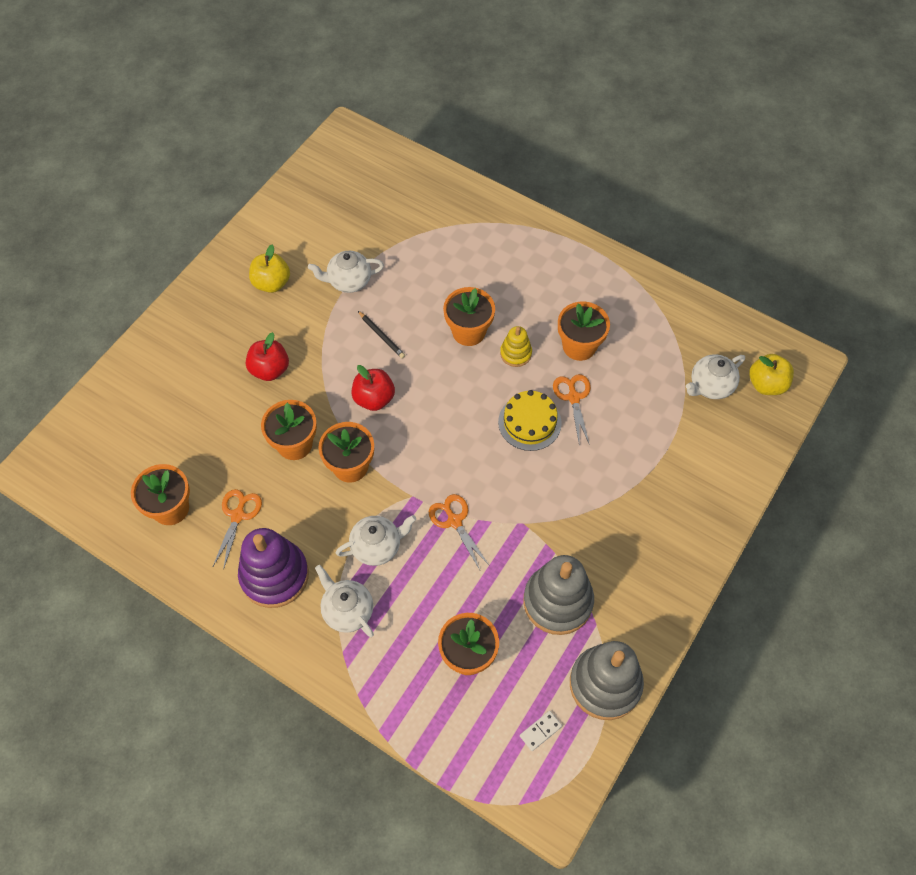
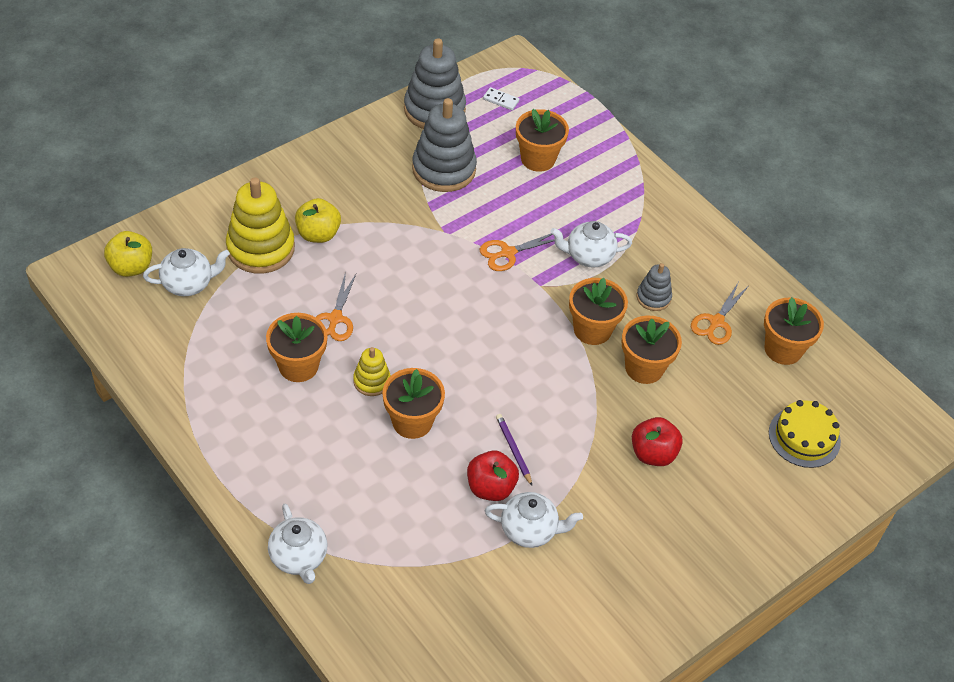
camera: 165 degrees left, 10 degrees down
(272, 283) = (626, 560): yellow apple -> yellow apple (318, 234)
(274, 575) = (691, 264): purple stacking toy -> none
(303, 521) = (653, 297): none -> grey stacking toy
(347, 611) = (631, 219): white teapot -> white teapot (299, 558)
(374, 398) = (546, 385): red apple -> red apple (490, 488)
(381, 336) = (513, 450): black pencil -> purple pencil
(454, 521) = (508, 253): orange scissors -> orange scissors turned 75 degrees clockwise
(529, 422) = (393, 311): yellow cake -> yellow cake (804, 437)
(540, 731) = (500, 100): white domino -> white domino turned 45 degrees clockwise
(675, 442) = (260, 248): none -> yellow stacking toy

